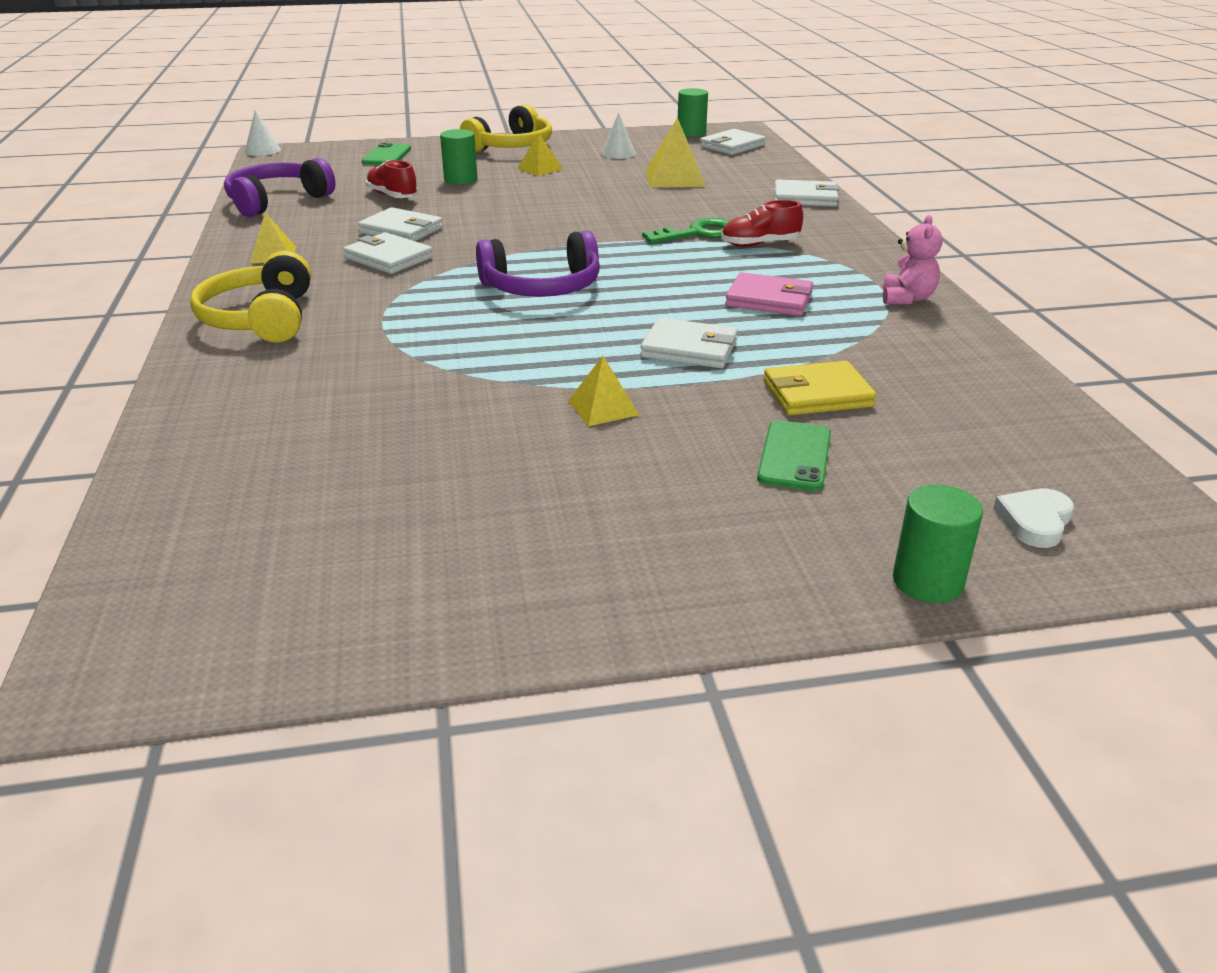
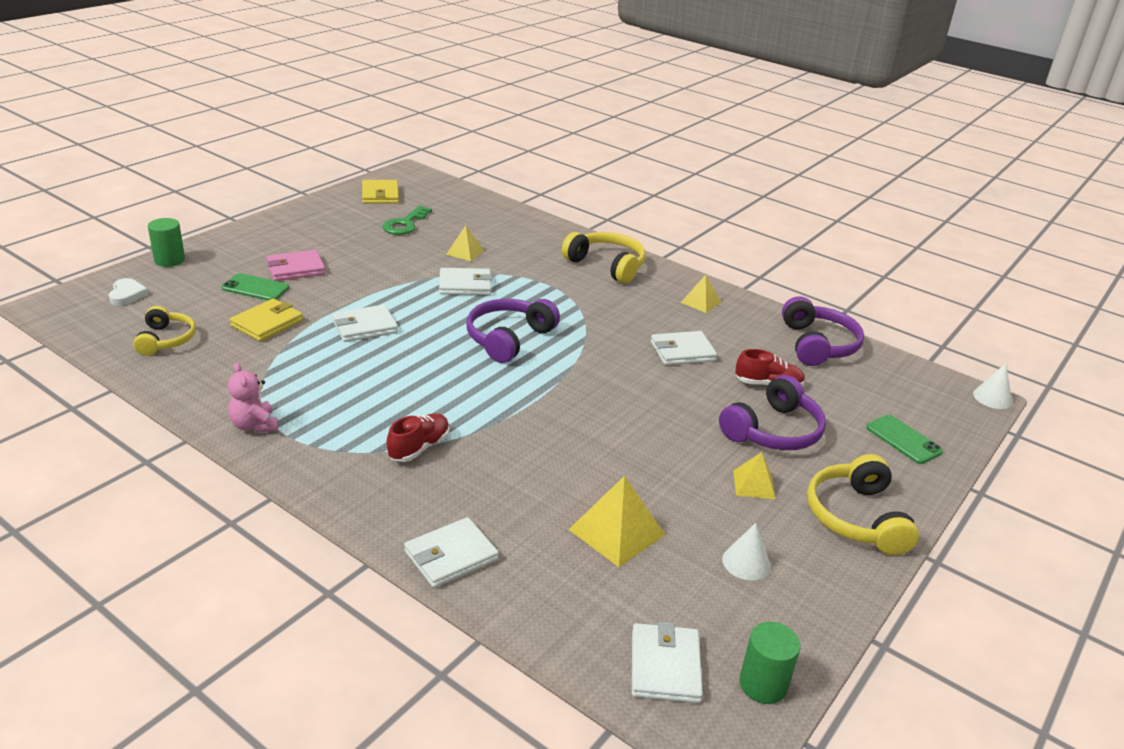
camera: 135 degrees right, 0 degrees up
(296, 609) = (380, 195): none -> yellow wallet
(388, 258) = (636, 325): white wallet -> white wallet (465, 285)
(460, 180) = (773, 431): green cylinder -> purple headphones
(603, 408) = (369, 280): yellow pyramid -> yellow pyramid (465, 252)
(698, 233) = (483, 441): green key -> green key (405, 224)
(769, 299) = (354, 384): pink wallet -> pink wallet (296, 269)
(795, 456) = (255, 288): green phone -> green phone turned 45 degrees counterclockwise
(981, 417) = (166, 340): none -> yellow headphones

